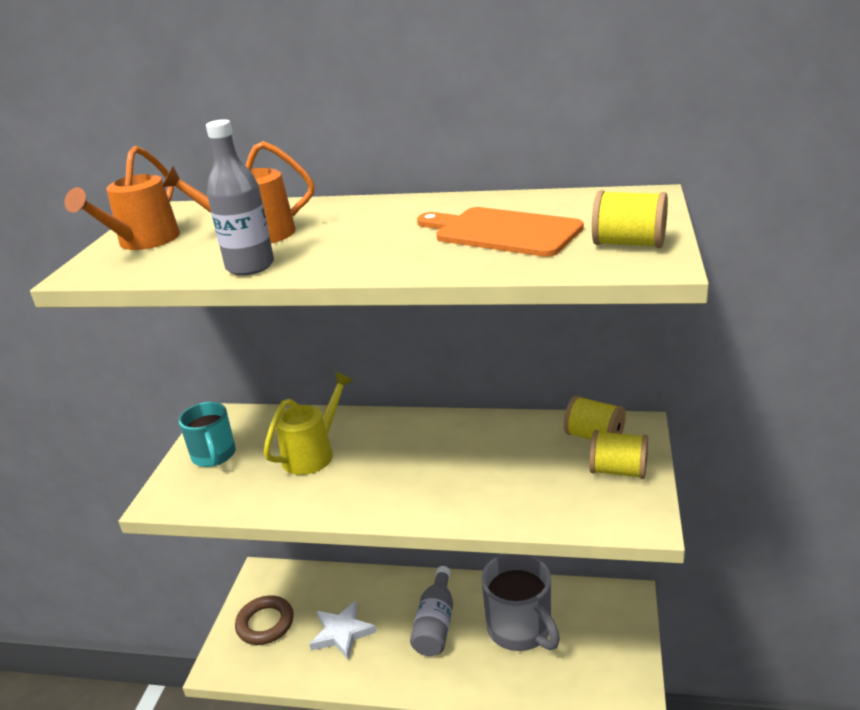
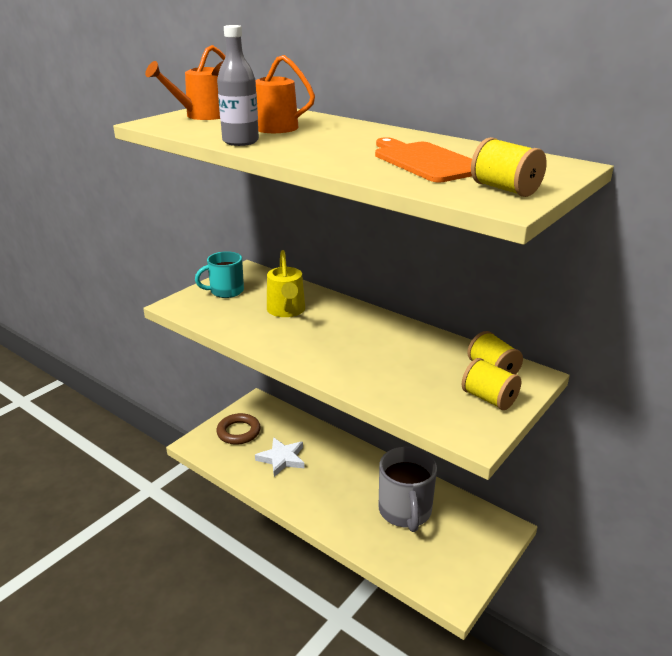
camera: 25 degrees right, 0 degrees up
(214, 456) = (225, 291): turquoise mug -> turquoise mug turned 60 degrees clockwise
(314, 453) = (286, 311): yellow watering can -> yellow watering can turned 105 degrees clockwise
(436, 624) = (347, 481): grey bottle -> none

